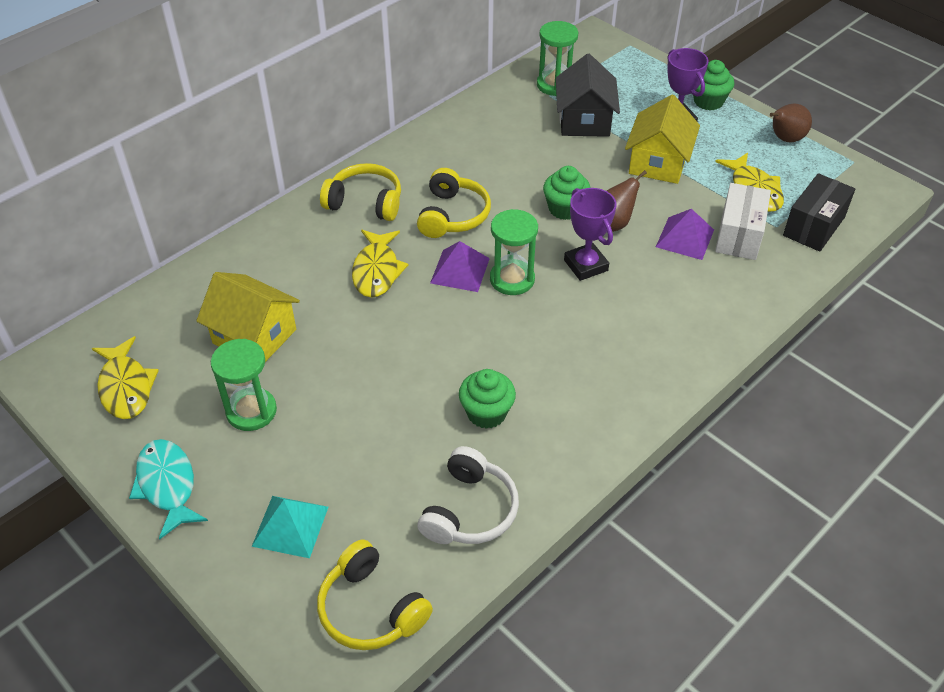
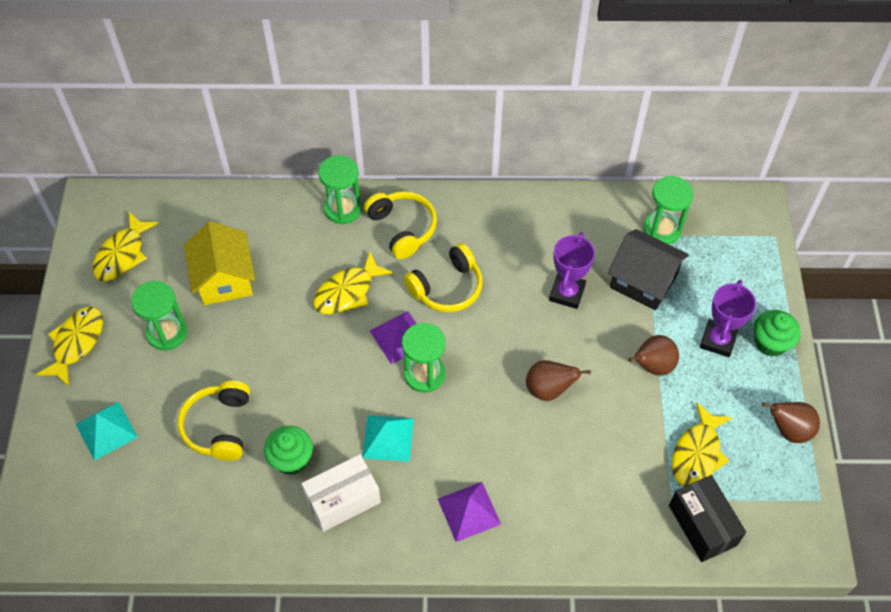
camera: 45 degrees right, 10 degrees up
(167, 485) = (76, 343): turquoise fish -> yellow fish
(297, 221) = (343, 209): none -> green hourglass
(370, 609) = (89, 523): yellow headphones -> yellow headphones (219, 426)
(470, 510) = (206, 515): white headphones -> none
(542, 339) = (388, 438): none -> turquoise pyramid
(565, 209) = (531, 347): green cupcake -> none
(584, 121) = (643, 281): black house -> black house turned 75 degrees clockwise
(585, 265) = (487, 407): purple trophy -> purple trophy (567, 293)
(658, 163) = (652, 366): yellow house -> brown pear
(685, 238) = (587, 447): purple pyramid -> purple pyramid (469, 511)
(739, 235) = (632, 481): white box -> white box (343, 500)
(814, 226) = (702, 525): black box -> black box turned 75 degrees clockwise

